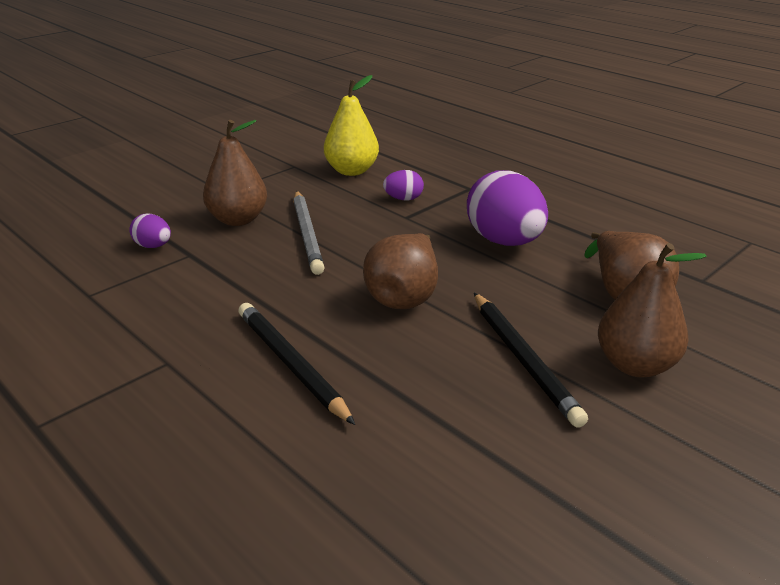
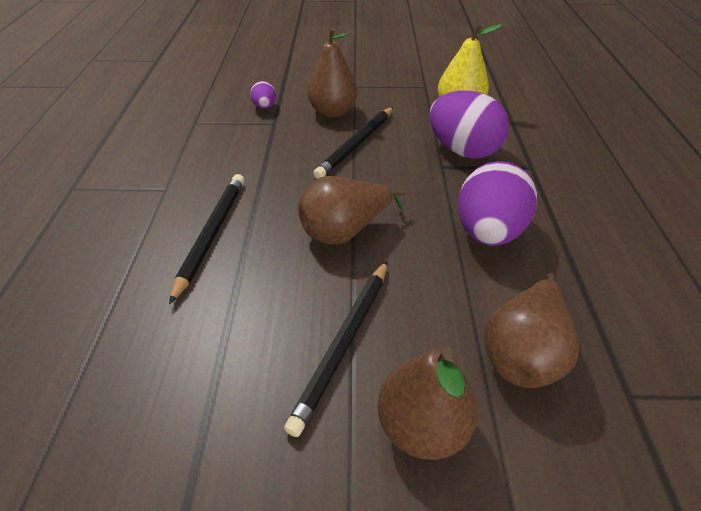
camera: 45 degrees right, 15 degrees up
(307, 234) = (356, 144): grey pencil -> black pencil
(403, 199) = (462, 150): purple egg -> purple egg, size x2.12

